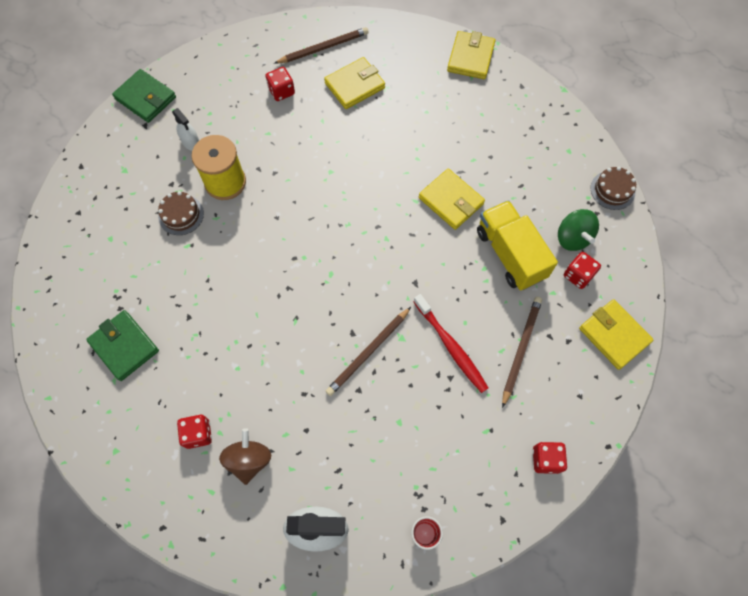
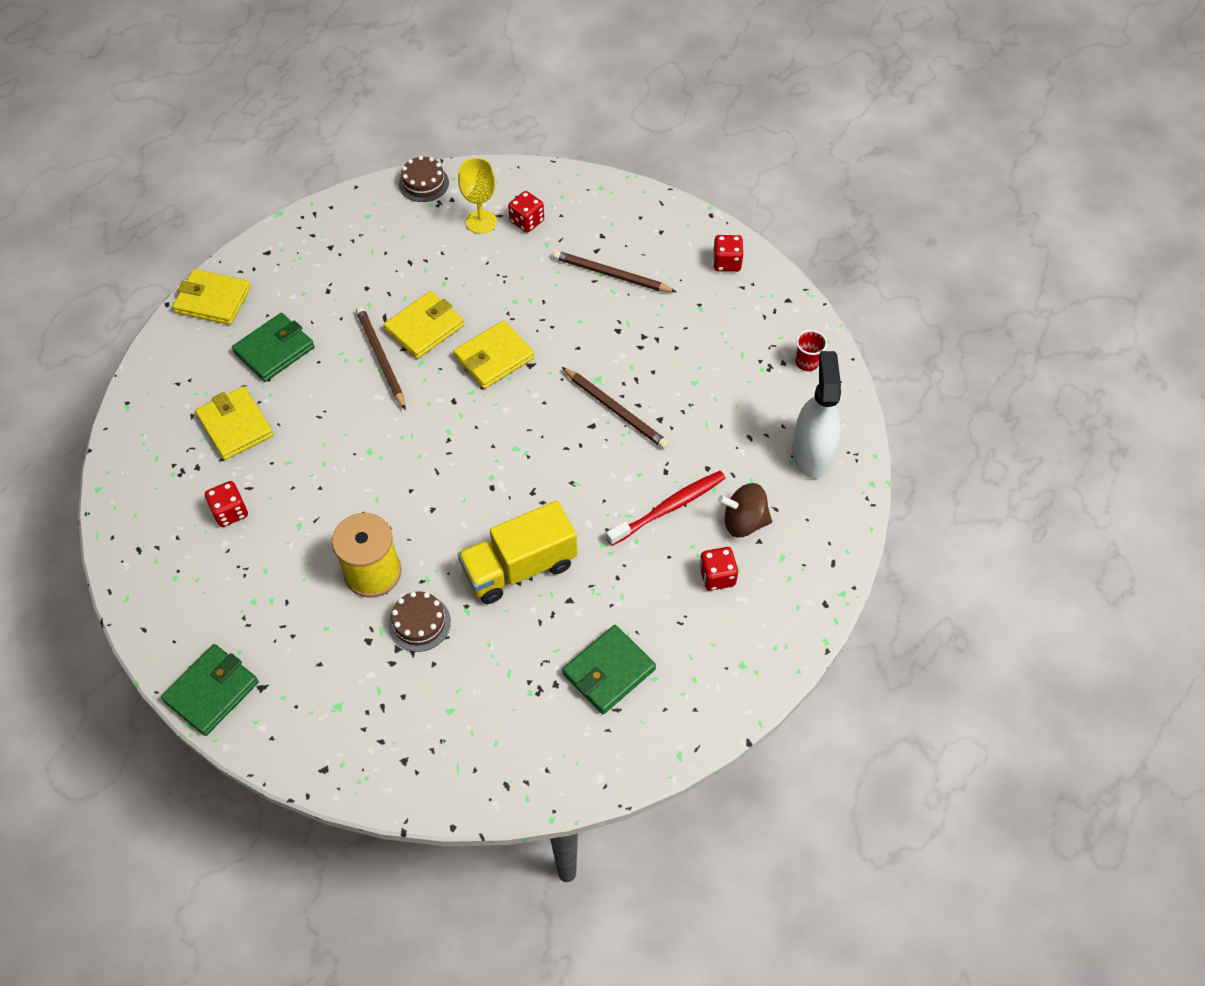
camera: 90 degrees left, 10 degrees down
(191, 142) = (301, 621): white spray bottle -> none
(323, 48) = (162, 463): brown pencil -> brown pencil (381, 358)
(424, 101) = (274, 350): none -> green wallet
(451, 347) = (609, 334): red toothbrush -> red toothbrush (669, 508)
(510, 254) = (498, 277): yellow truck -> yellow truck (519, 567)
(572, 238) = (481, 222): green spinning top -> yellow goblet
(614, 335) = (595, 199): yellow wallet -> yellow wallet (494, 357)

